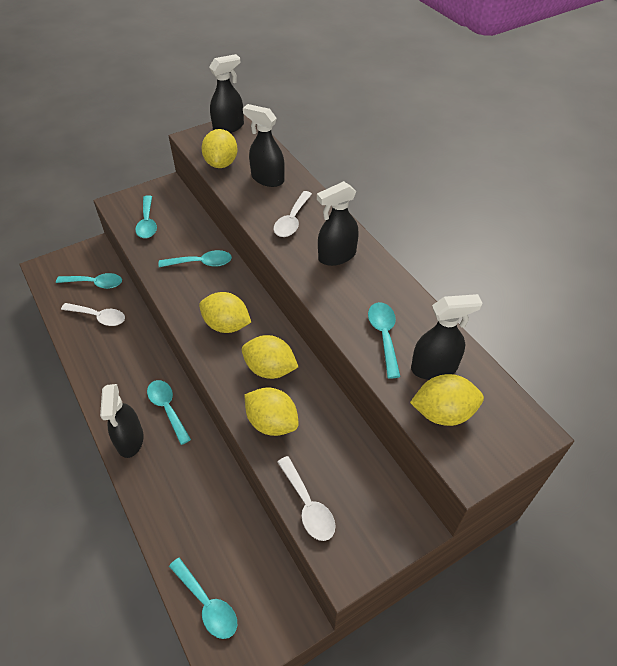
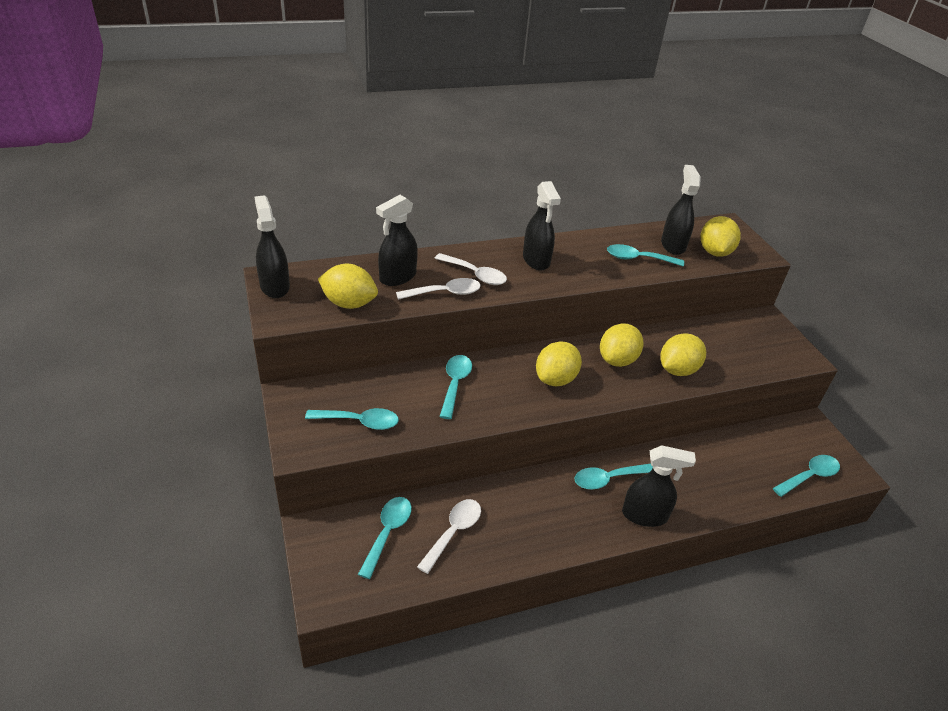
camera: 80 degrees left, 10 degrees down
(308, 505) = (756, 365): white spoon -> white spoon (444, 293)

